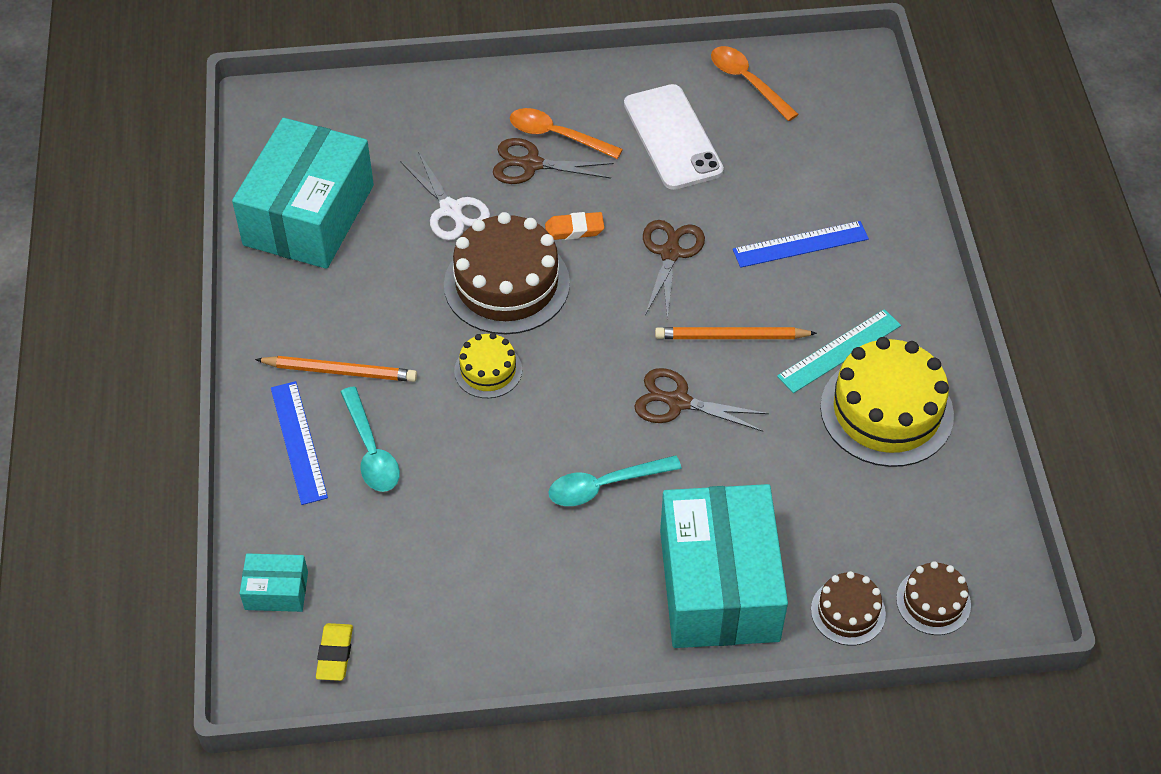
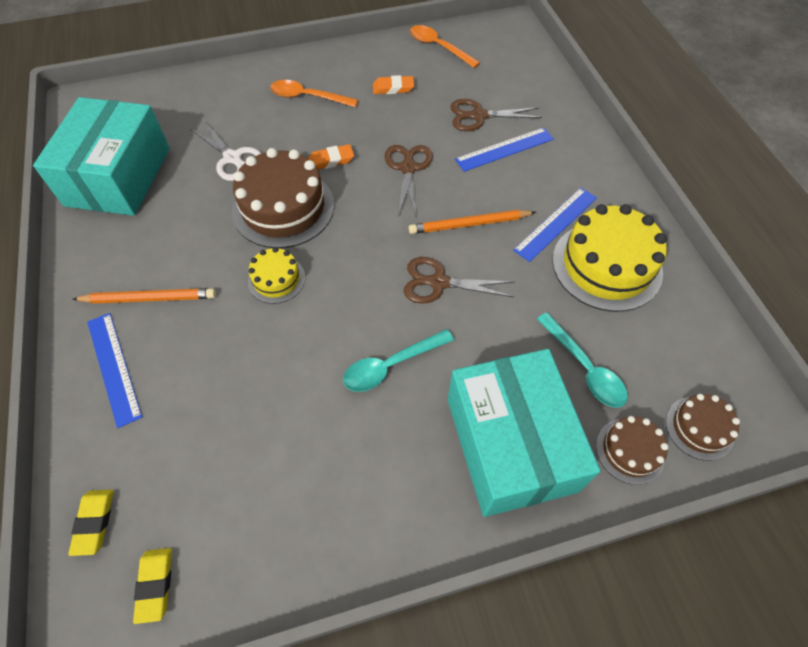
camera: 10 degrees left, 5 degrees up
(276, 590) = (94, 522): turquoise box -> yellow eraser
(371, 450) = (180, 365): turquoise spoon -> turquoise spoon (584, 368)
(531, 164) = (291, 119): brown scissors -> brown scissors (479, 116)
(672, 137) = (393, 88): white phone -> orange eraser
(839, 351) = (556, 223): turquoise ruler -> blue ruler

